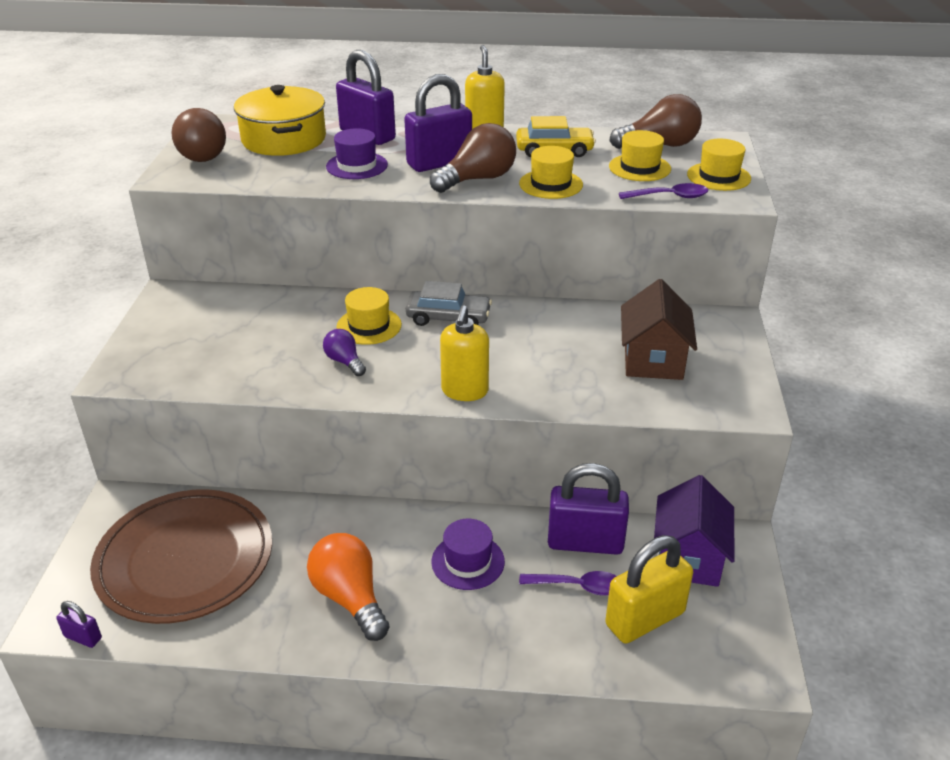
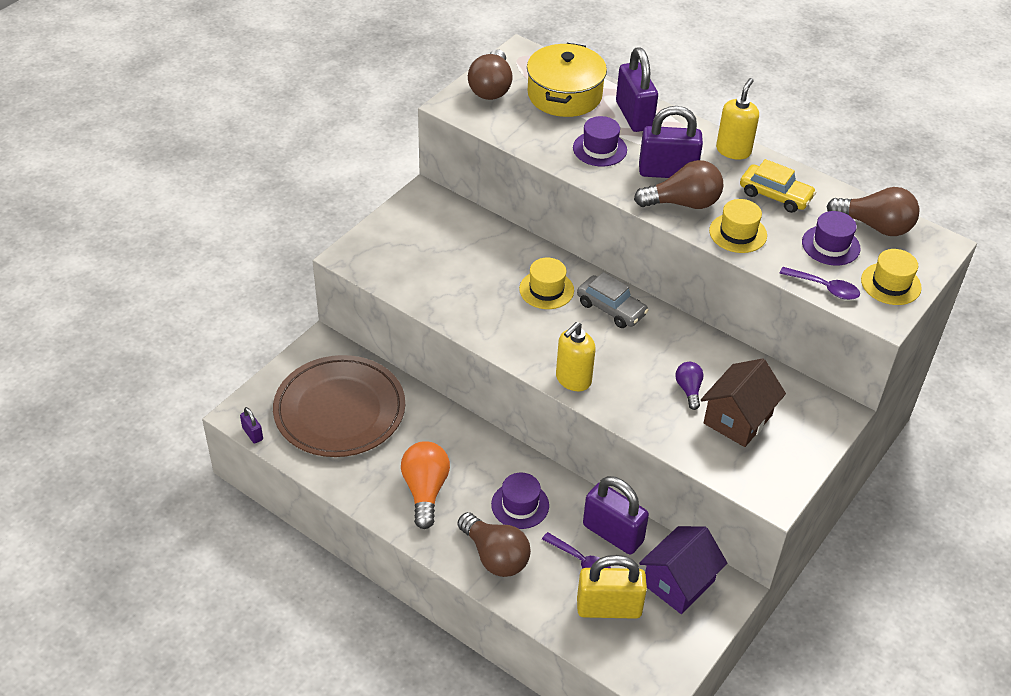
camera: 30 degrees right, 10 degrees up
(345, 362) = (507, 315): purple light bulb -> purple light bulb (689, 390)
(482, 628) = (495, 556): none -> brown light bulb
(639, 168) = (830, 245): yellow hat -> purple hat

